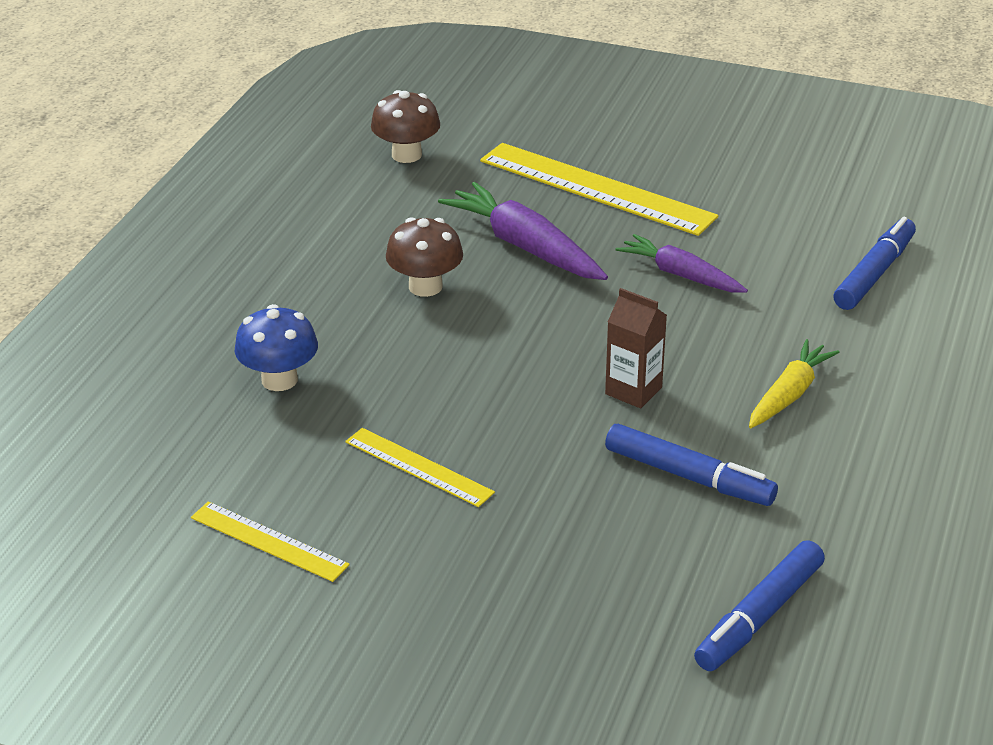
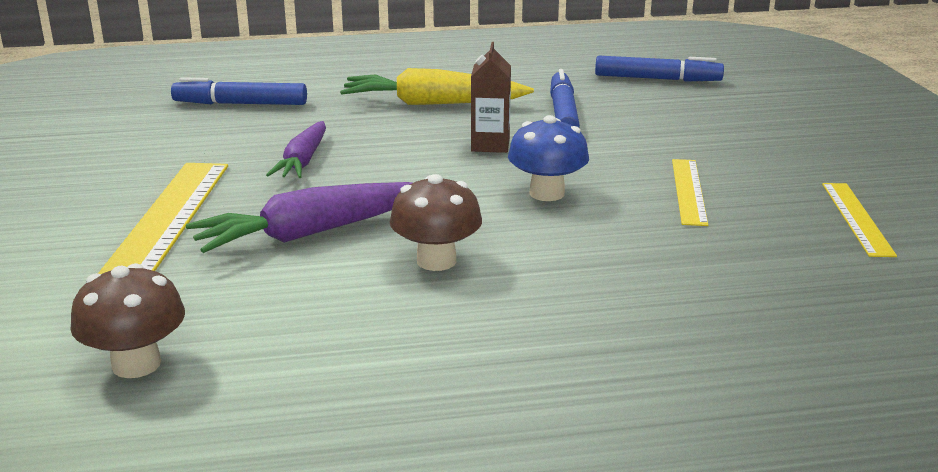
camera: 120 degrees left, 10 degrees down
(279, 380) = (677, 284): blue mushroom -> blue mushroom (547, 193)
(525, 247) = (312, 232): purple carrot -> purple carrot turned 45 degrees clockwise
(789, 394) = (433, 104): yellow carrot -> yellow carrot, size x1.53

